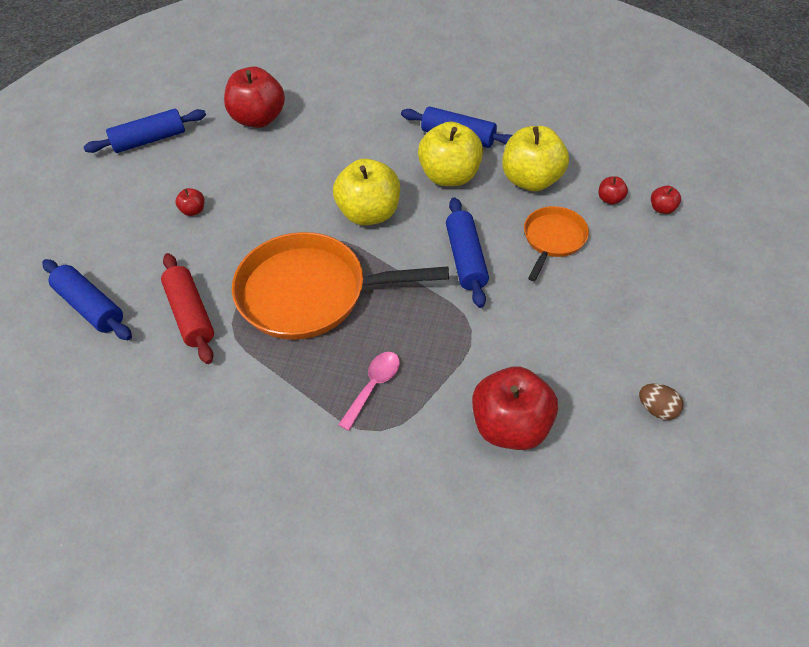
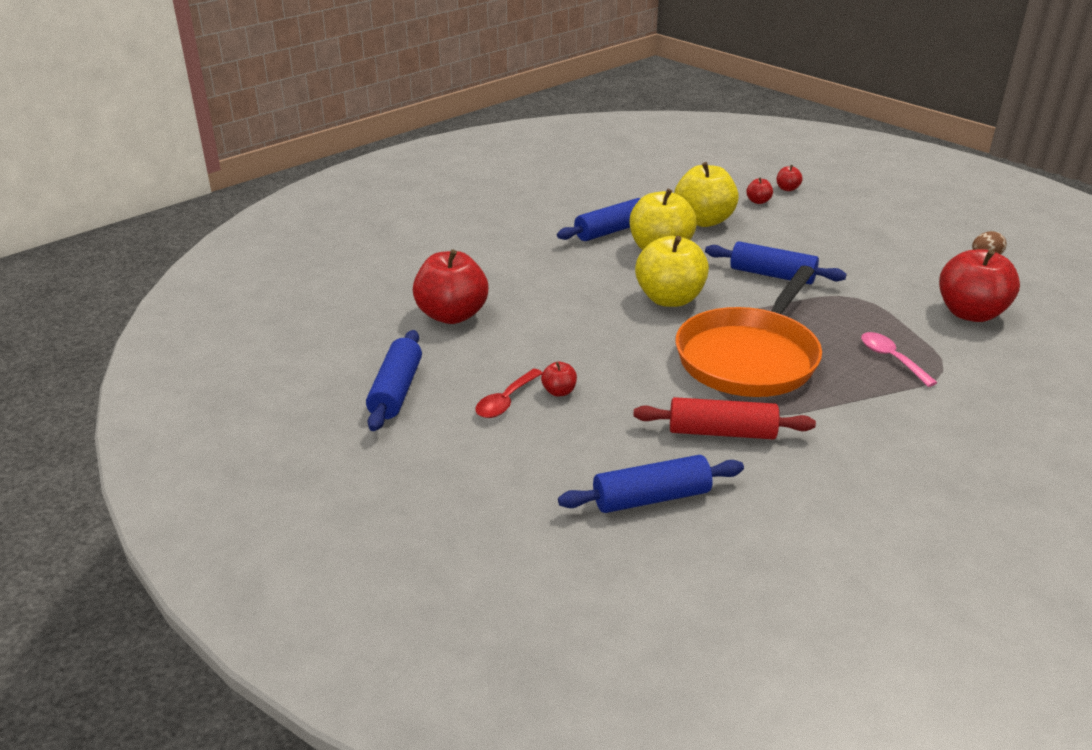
camera: 60 degrees left, 20 degrees down
(166, 191) = (506, 401): none -> red spoon
(553, 239) = (782, 235): orange pan -> none

